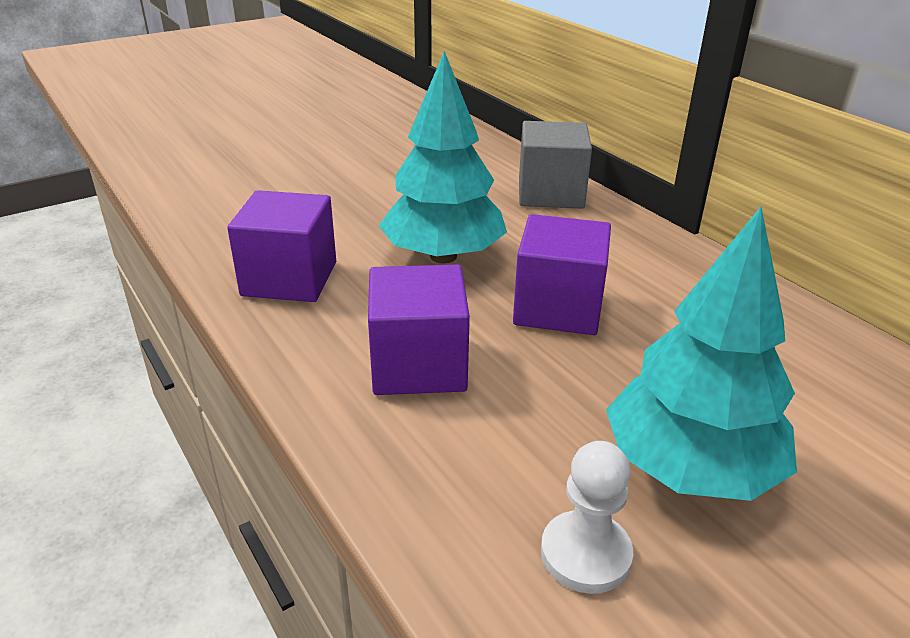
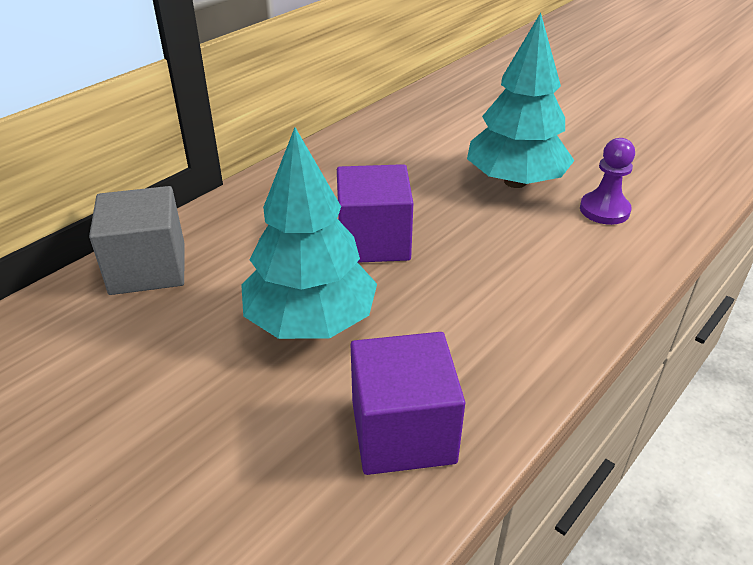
camera: 105 degrees left, 5 degrees up
(418, 365) = (491, 301): purple cube -> none
(585, 554) = (604, 210): white pawn -> purple pawn

